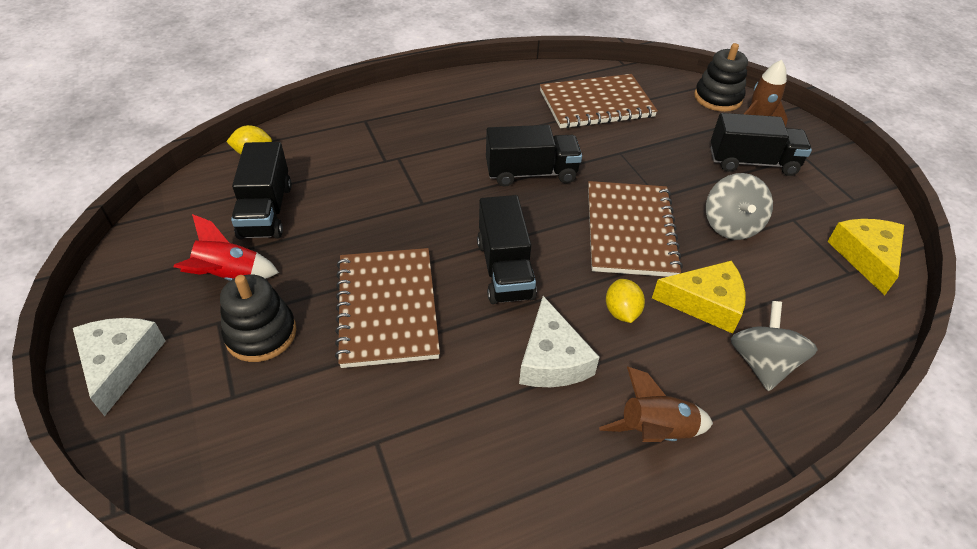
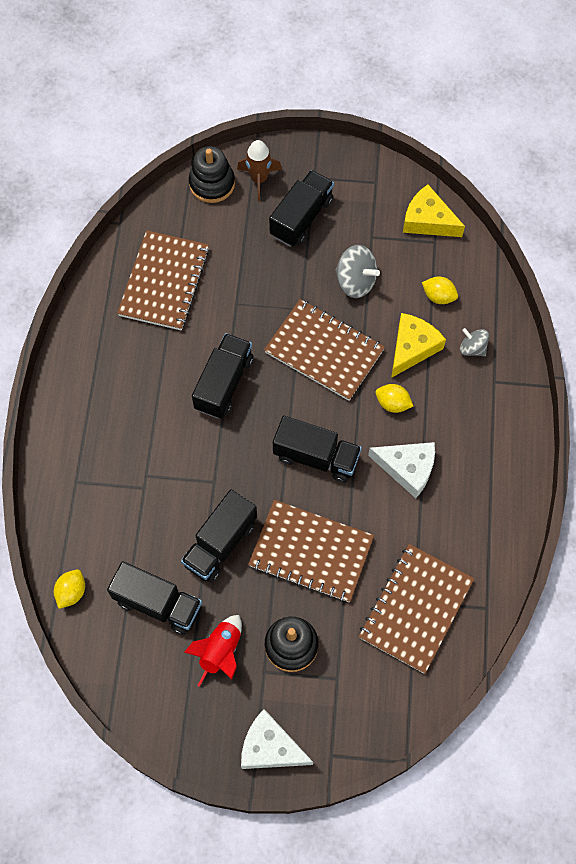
camera: 60 degrees left, 20 degrees up
(356, 231) = (220, 543): none -> black truck
(366, 446) = (416, 609): none -> brown notebook
(655, 431) = (486, 440): brown rocket -> none
(762, 363) = (472, 348): grey spinning top -> grey spinning top, size x0.63
(790, 302) = (438, 296): none -> yellow lemon

